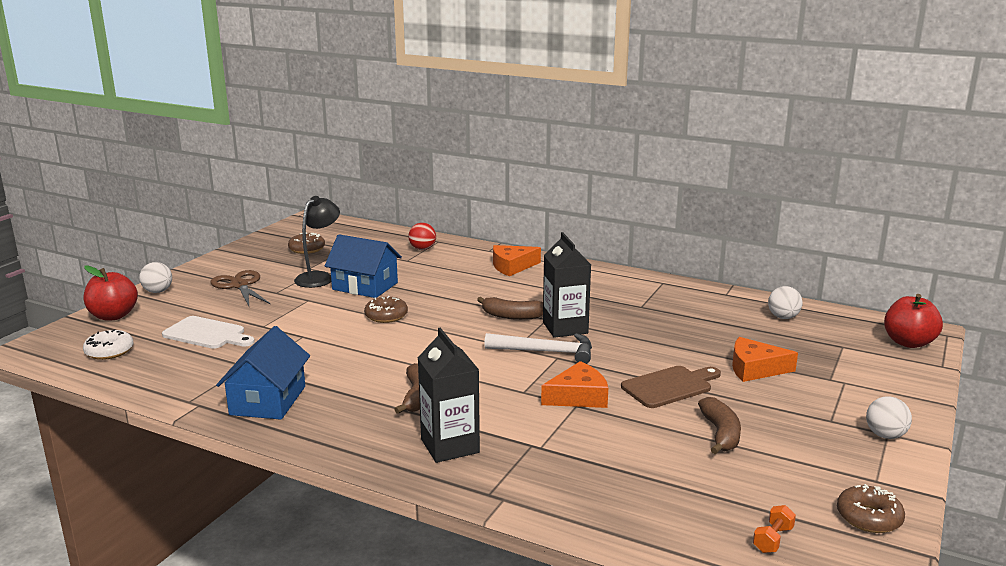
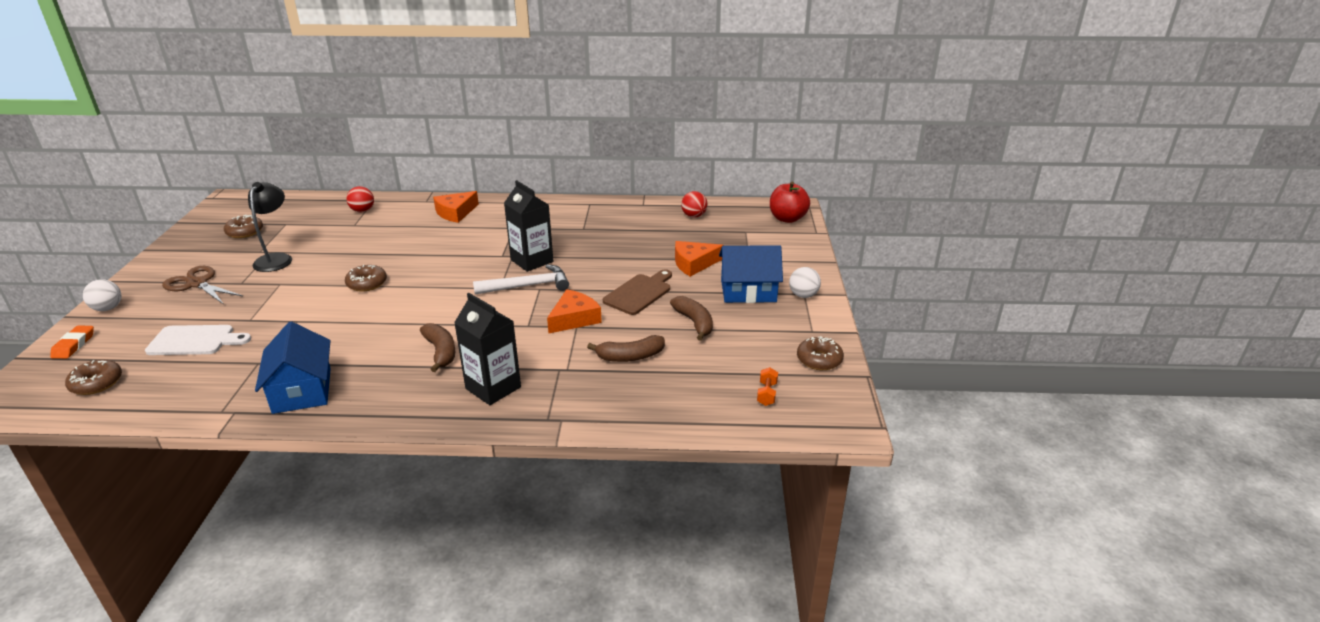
camera: 25 degrees left, 10 degrees up
(109, 351) = (96, 383): white donut -> brown donut
(113, 316) = (74, 345): red apple -> orange eraser
(365, 286) = (328, 259): blue house -> blue house (748, 291)
(512, 316) = (481, 259): brown banana -> brown banana (630, 357)
(783, 317) = (694, 216): white ball -> red ball

